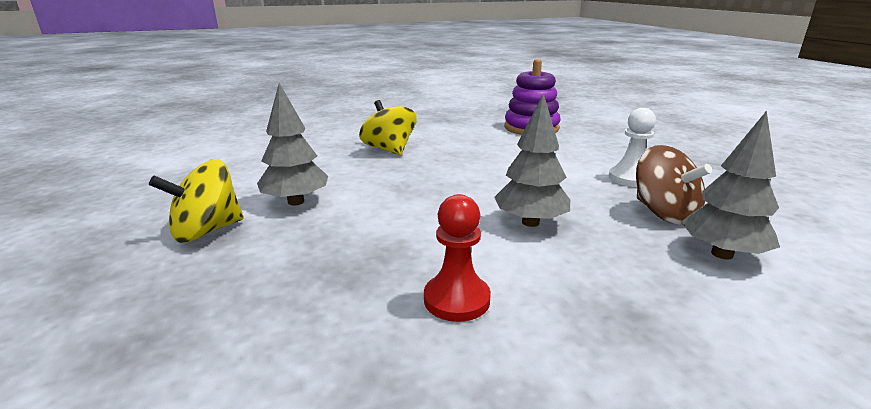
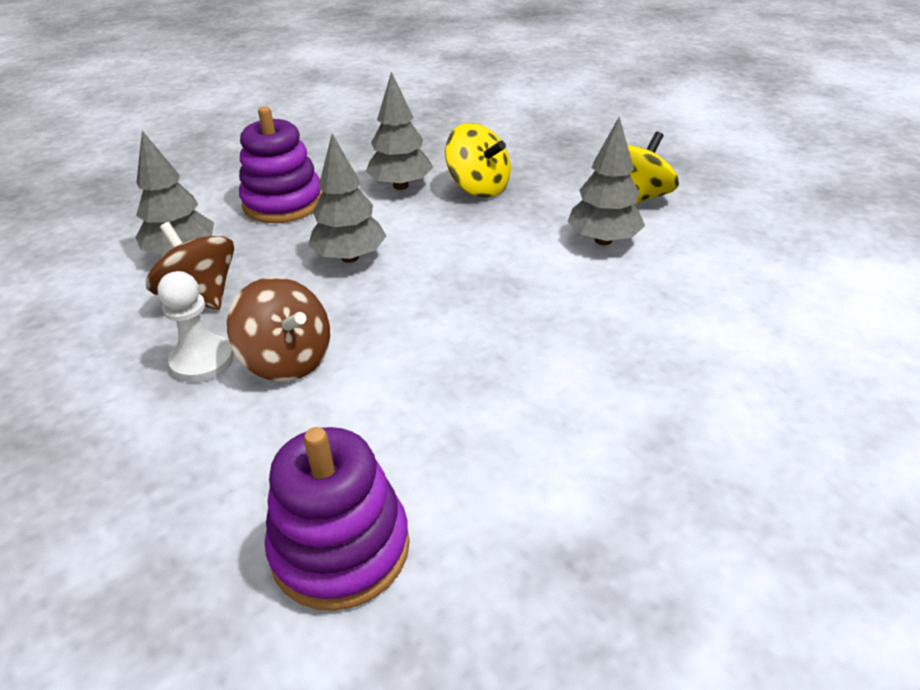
camera: 165 degrees right, 15 degrees up
(389, 150) = (592, 368): yellow spinning top -> yellow spinning top (478, 188)
(456, 299) = (401, 186): red pawn -> grey tree
(570, 172) = (287, 360): none -> brown spinning top
(630, 302) = (283, 203): none -> purple stacking toy

